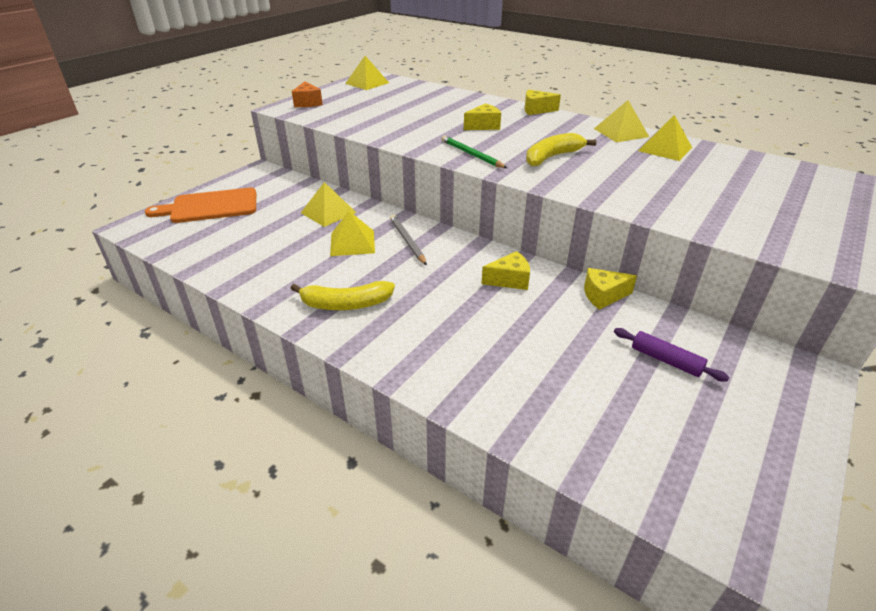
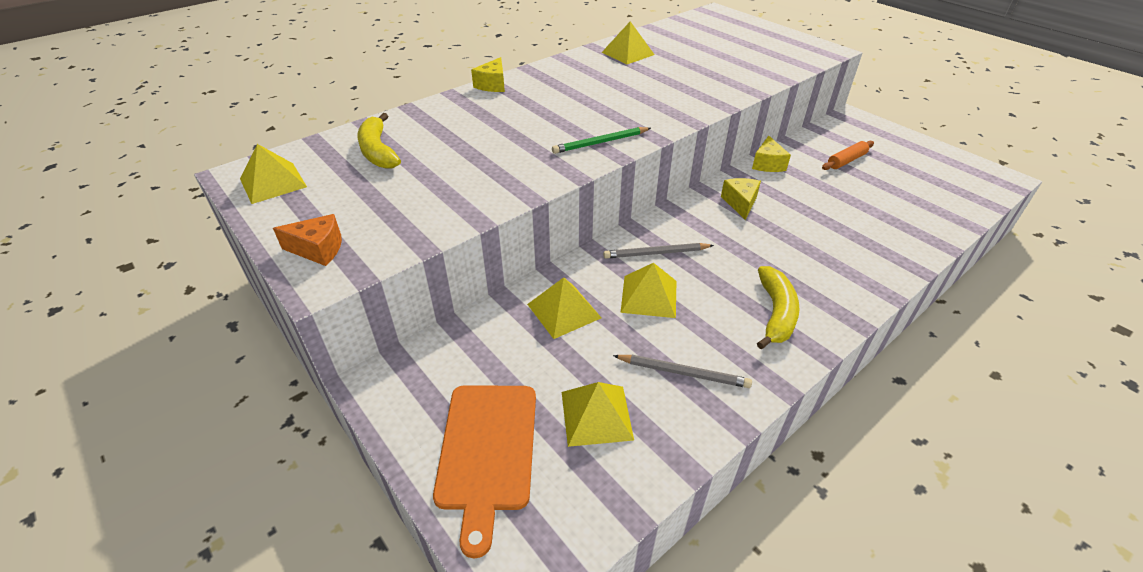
camera: 75 degrees left, 5 degrees up
(272, 263) = (683, 372): none -> grey pencil
(483, 126) = (521, 122): yellow cheese -> none
(552, 157) = (625, 103): yellow banana -> yellow banana (378, 151)
(620, 132) = (581, 61): yellow pyramid -> yellow pyramid (596, 415)
(666, 360) = (846, 161): purple rolling pin -> orange rolling pin

